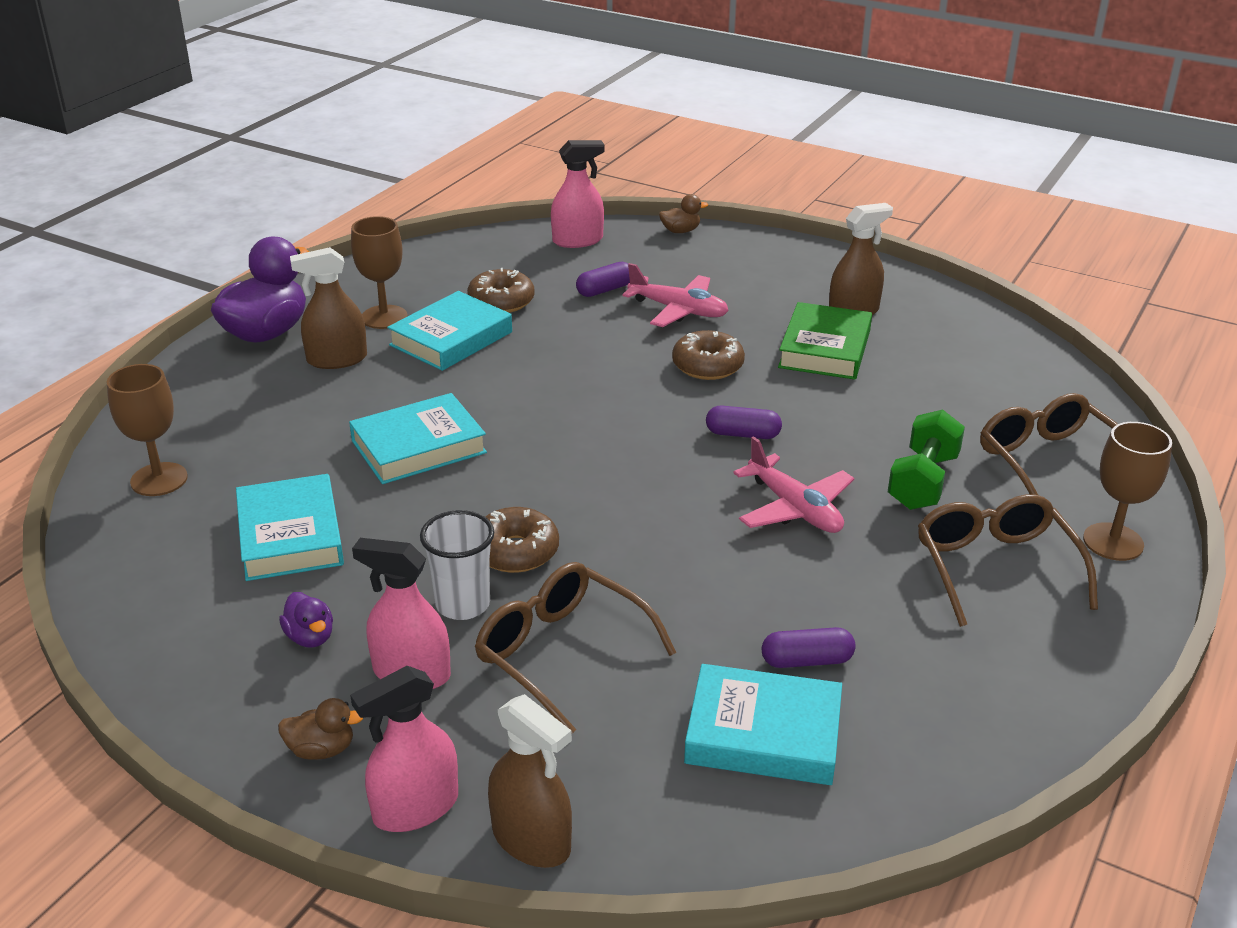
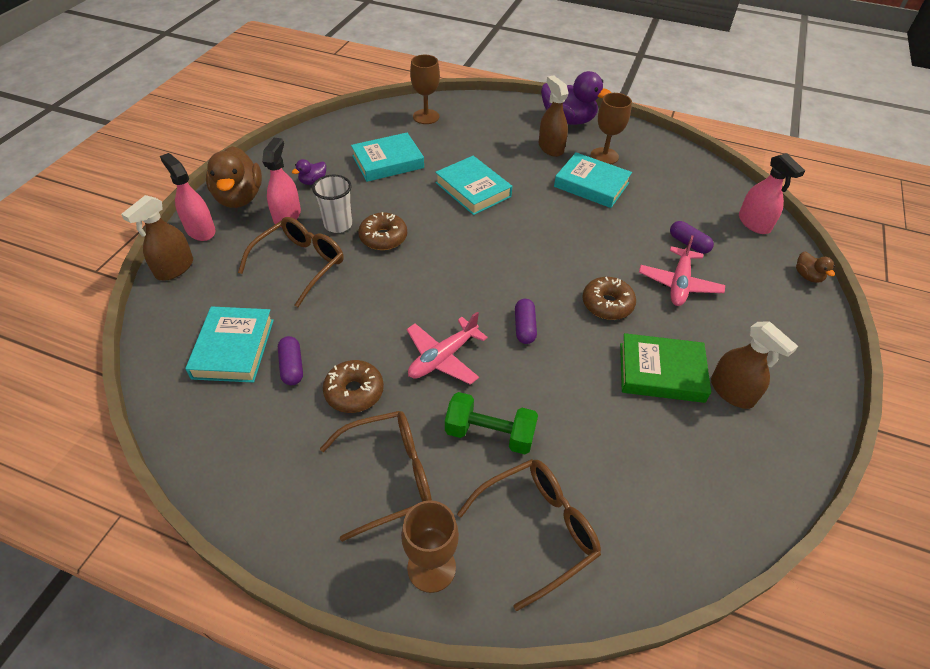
camera: 80 degrees right, 15 degrees up
(321, 749) = (239, 198): brown duck -> brown duck, size x2.16
(501, 301) = (647, 199): brown donut -> brown donut (354, 392)

